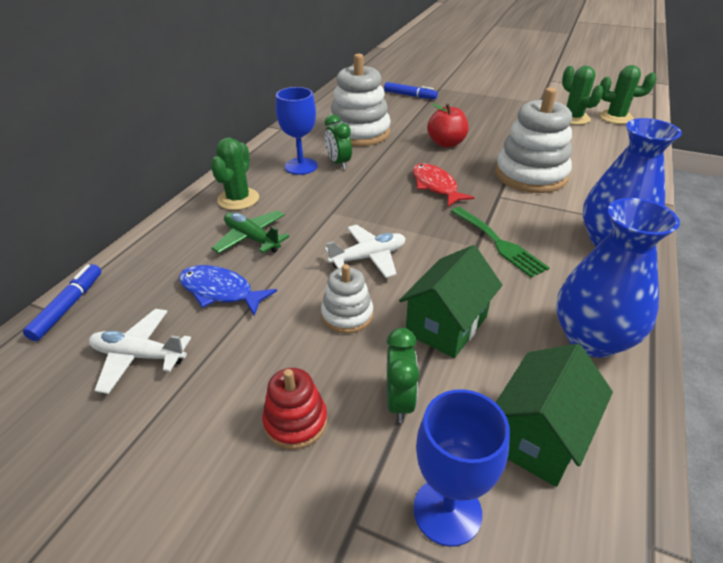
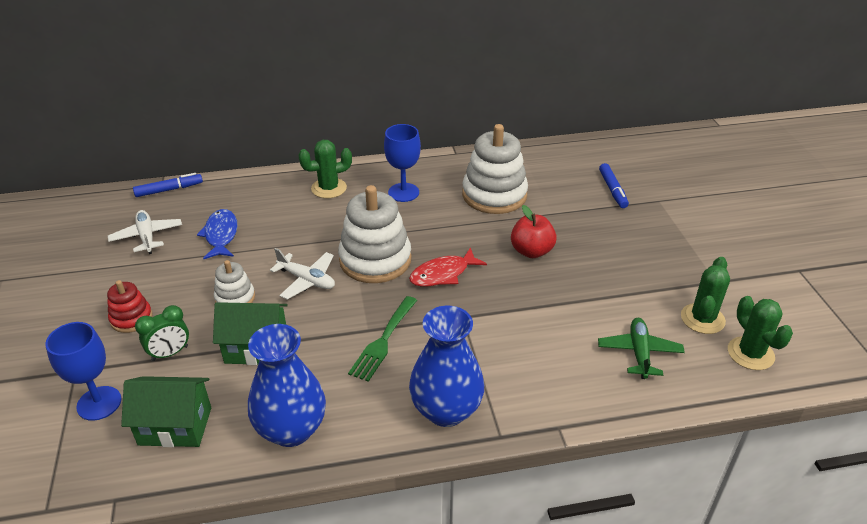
camera: 55 degrees right, 0 degrees up
(252, 238) = (286, 218): green plane -> green plane (639, 353)
(338, 163) = (427, 208): green clock -> none
(435, 186) = (443, 274): red fish -> red fish turned 150 degrees counterclockwise
(530, 175) = (524, 325): white stacking toy -> white stacking toy (375, 260)

